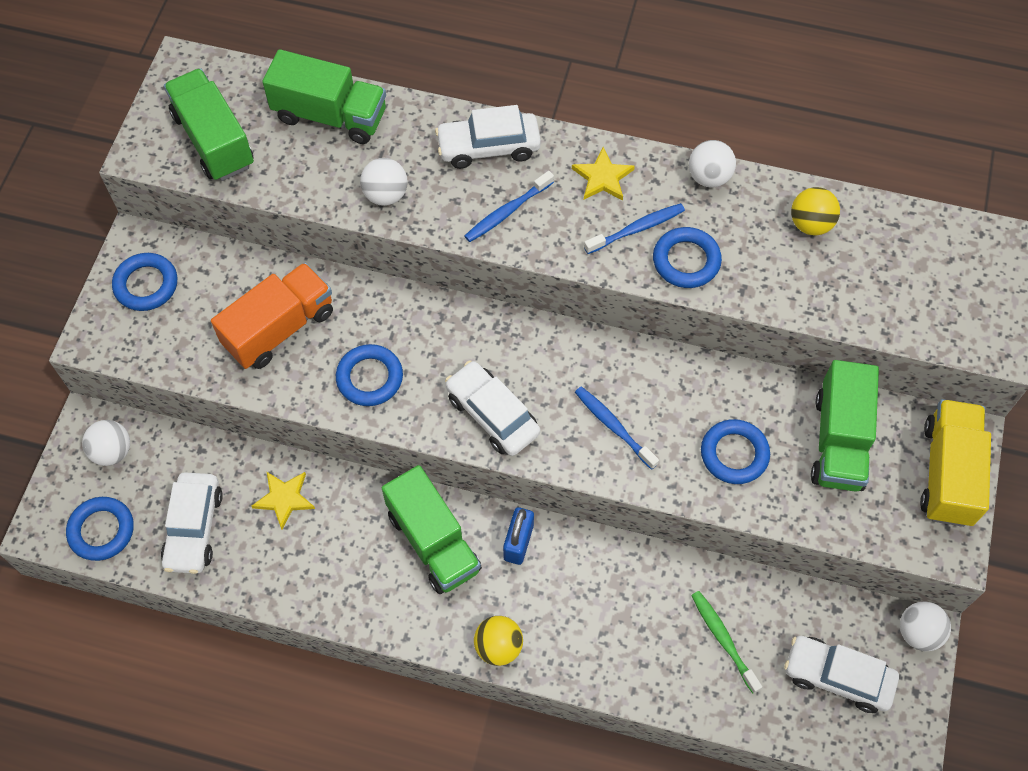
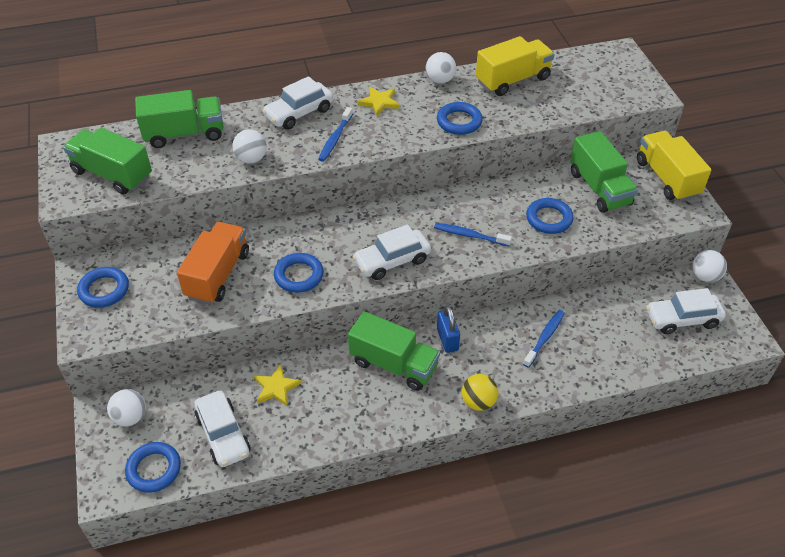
camera: 30 degrees left, 15 degrees down
(492, 415) = (392, 261): white car -> white car turned 45 degrees counterclockwise
(636, 229) = (418, 118): blue toothbrush -> blue toothbrush (544, 338)
(723, 639) = (606, 331): green toothbrush -> none
(810, 224) = (512, 80): yellow ball -> yellow truck

